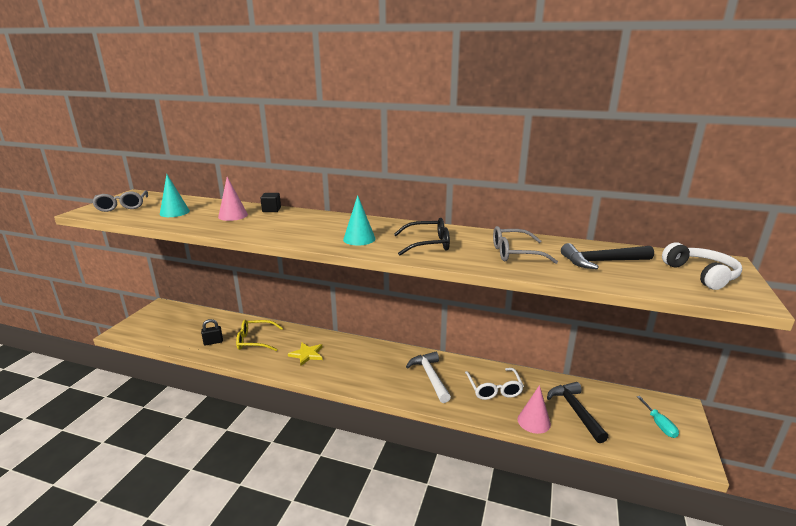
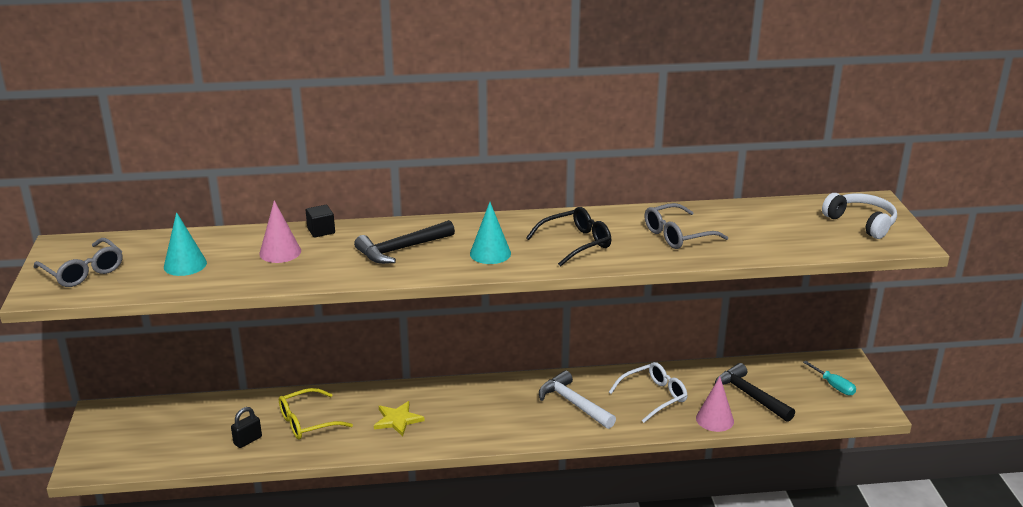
camera: 25 degrees left, 5 degrees up
(494, 389) = (654, 397): white glasses -> white glasses turned 90 degrees counterclockwise
(602, 261) = (767, 227): black hammer -> black hammer (401, 249)

